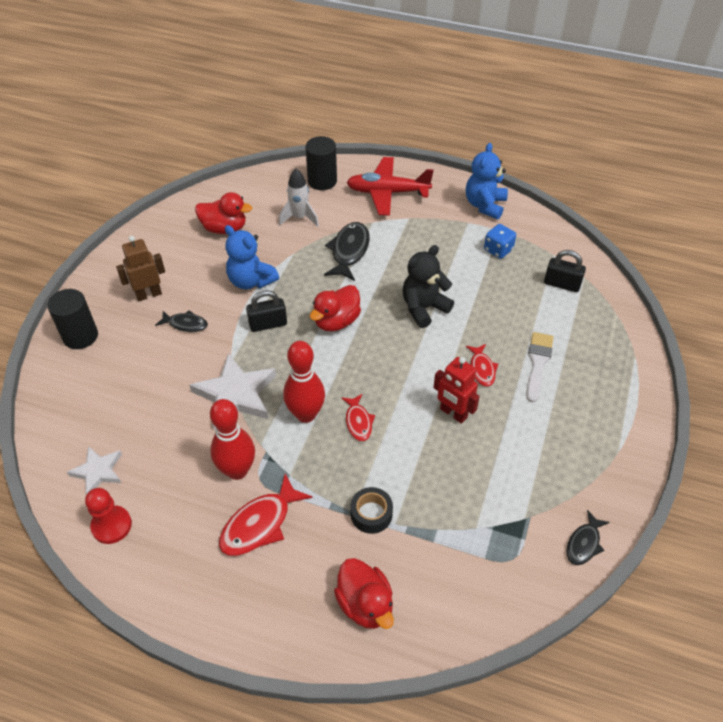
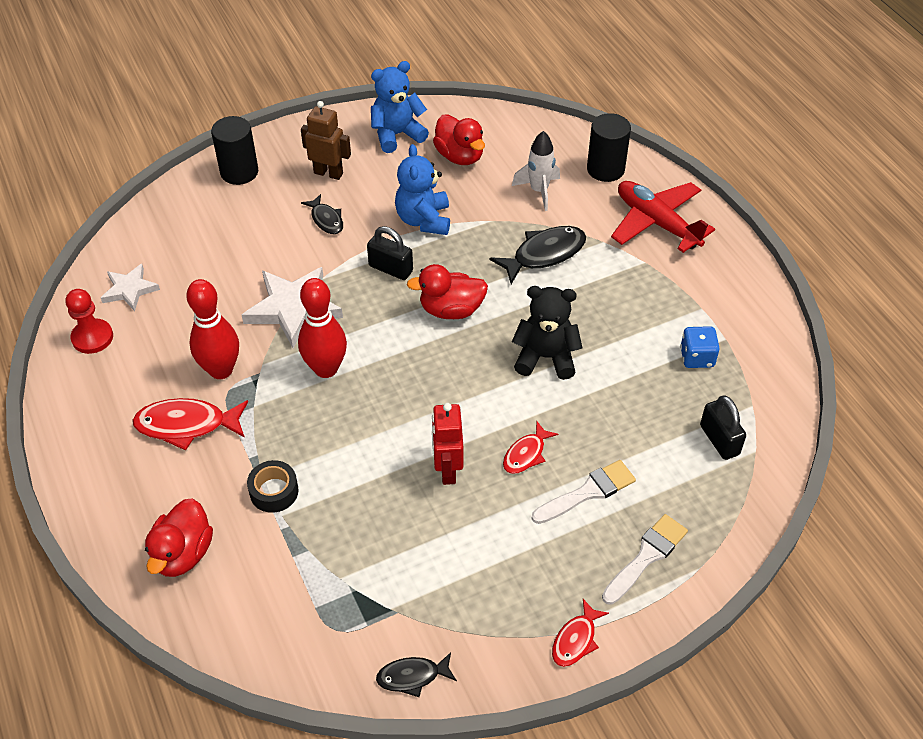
camera: 45 degrees right, 0 degrees up
(358, 422) = (359, 409): red fish -> red fish (576, 639)
(485, 205) = (744, 303): blue teddy bear -> blue teddy bear (397, 135)
(606, 372) = (646, 557): none -> white brush

